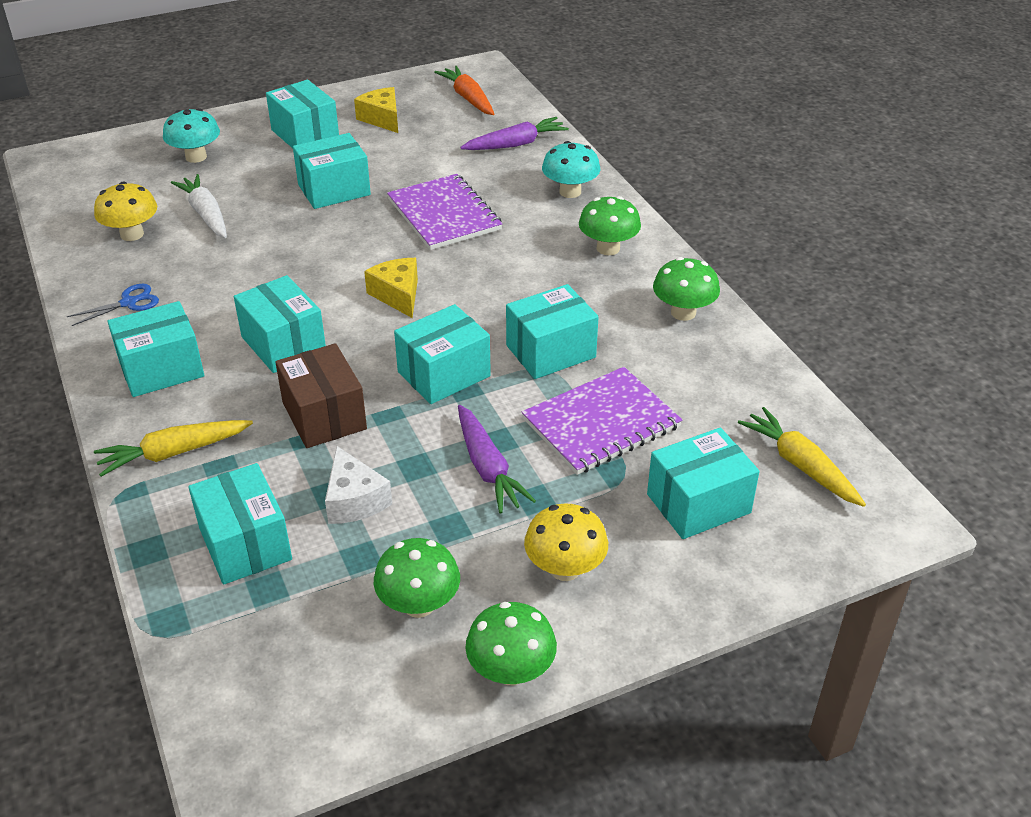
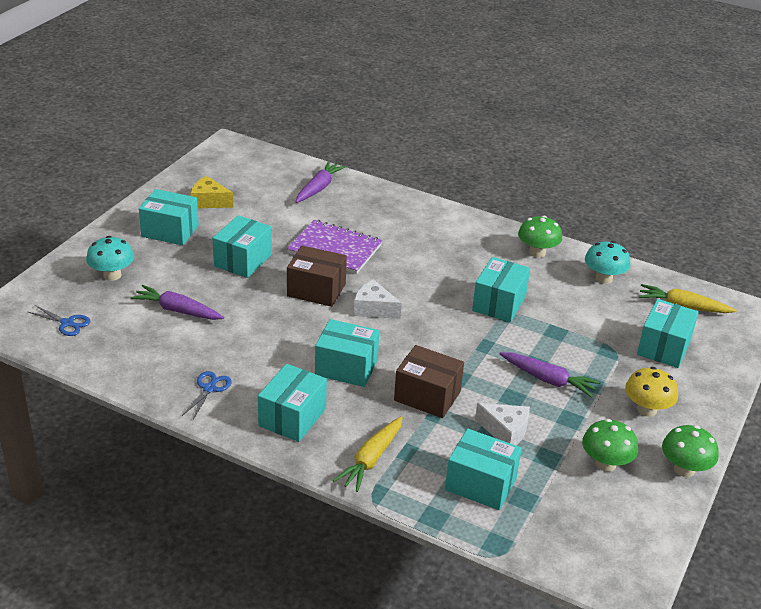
camera: 40 degrees left, 5 degrees down
(98, 186) = (67, 323): none -> blue scissors
(132, 234) = (144, 345): yellow mushroom -> none
(206, 214) = (178, 310): white carrot -> purple carrot
(365, 250) = (316, 290): none -> brown box
(397, 295) = (373, 309): yellow cheese -> white cheese
(444, 374) = (460, 342): turquoise box -> none
(468, 98) = (248, 168): orange carrot -> none
(570, 192) = (390, 206): turquoise mushroom -> turquoise mushroom (603, 278)
(601, 423) = (571, 329): purple notebook -> none
(608, 248) = (454, 232): green mushroom -> none

